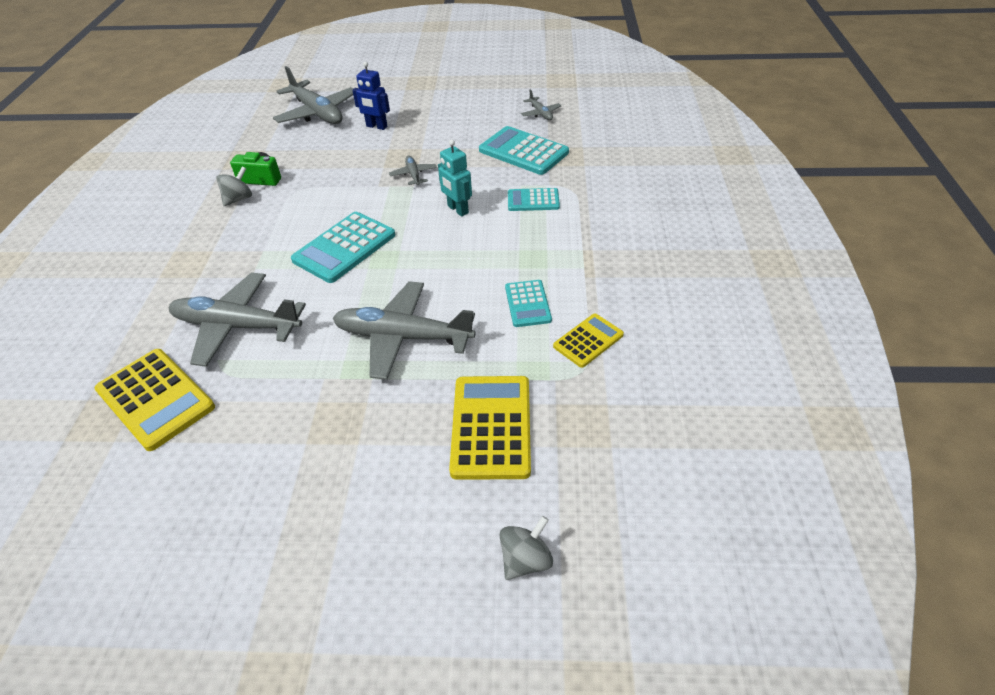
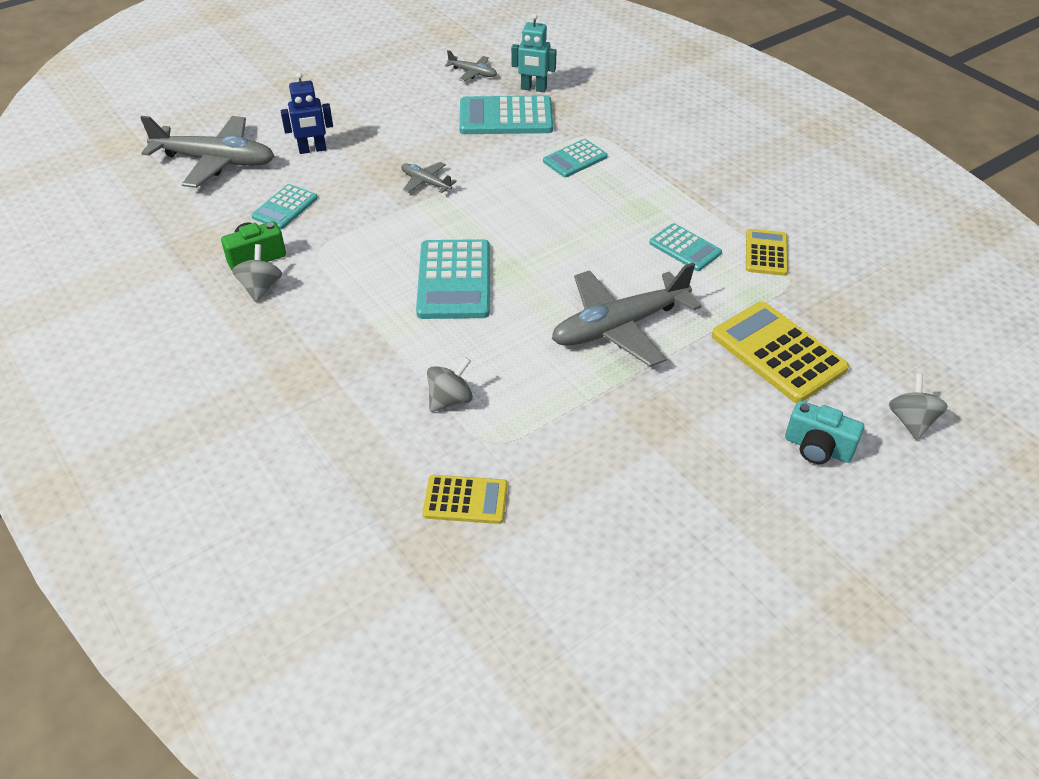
camera: 40 degrees left, 0 degrees up
(156, 398) = (465, 500): yellow calculator -> yellow calculator, size x0.59
(237, 326) = (450, 400): grey plane -> grey spinning top
(315, 156) = (285, 207): none -> turquoise calculator
(417, 526) = (817, 448): none -> turquoise camera
(457, 210) = (516, 197): turquoise robot -> turquoise robot (533, 89)

